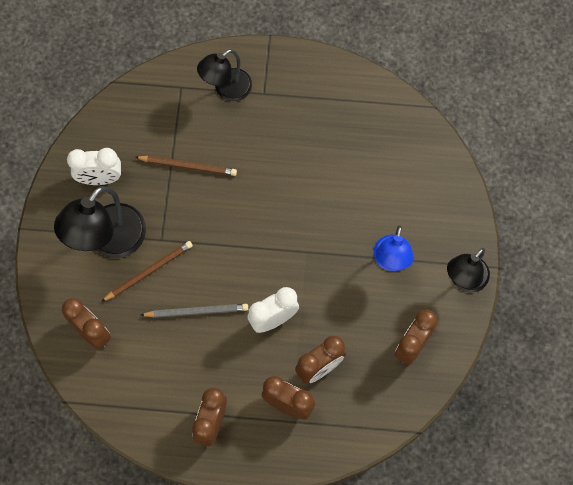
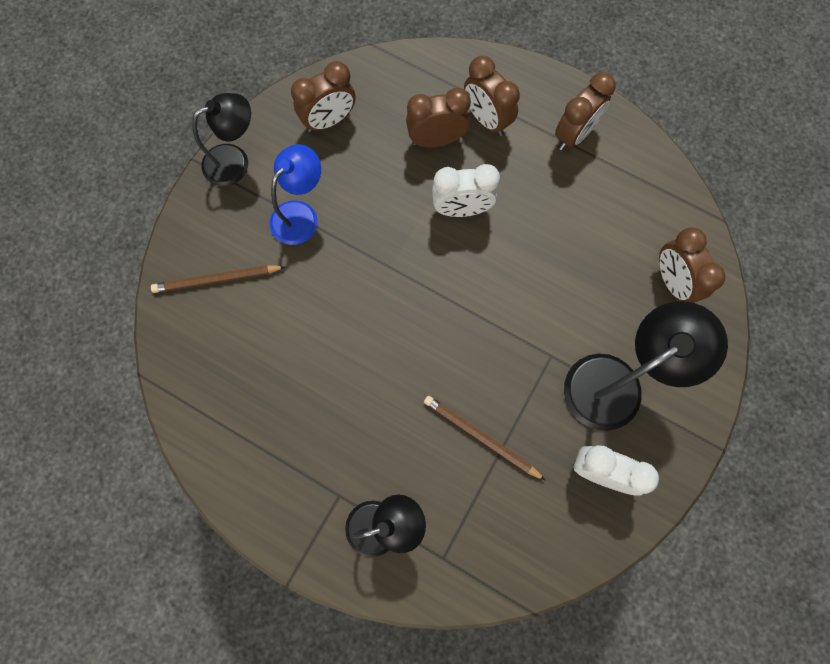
camera: 155 degrees left, 5 degrees up
(149, 271) = (581, 324): brown pencil -> brown pencil (217, 280)
(197, 311) = (543, 254): grey pencil -> none

